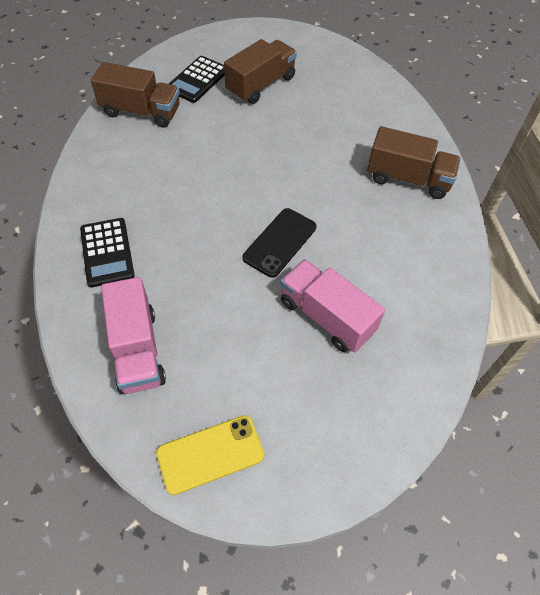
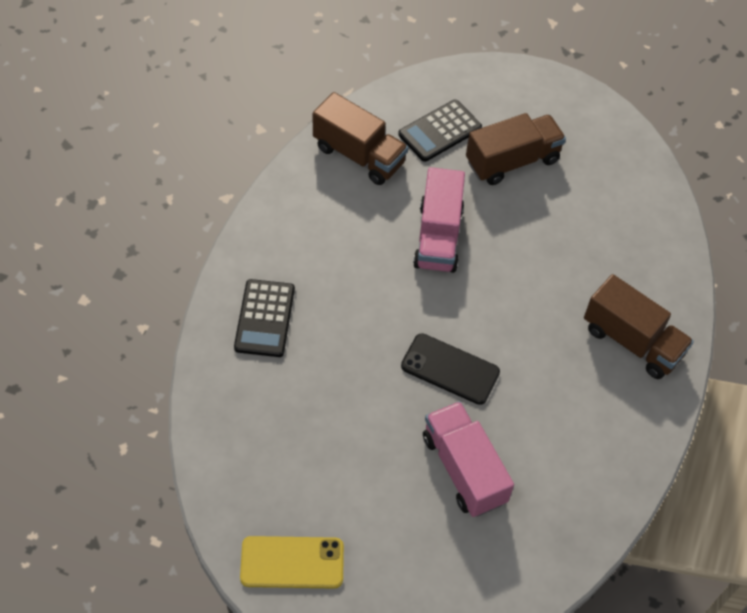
camera: 20 degrees right, 0 degrees up
(137, 349) = (260, 434): pink truck -> pink truck (438, 237)
(280, 242) = (450, 369): black phone -> black phone turned 60 degrees clockwise

